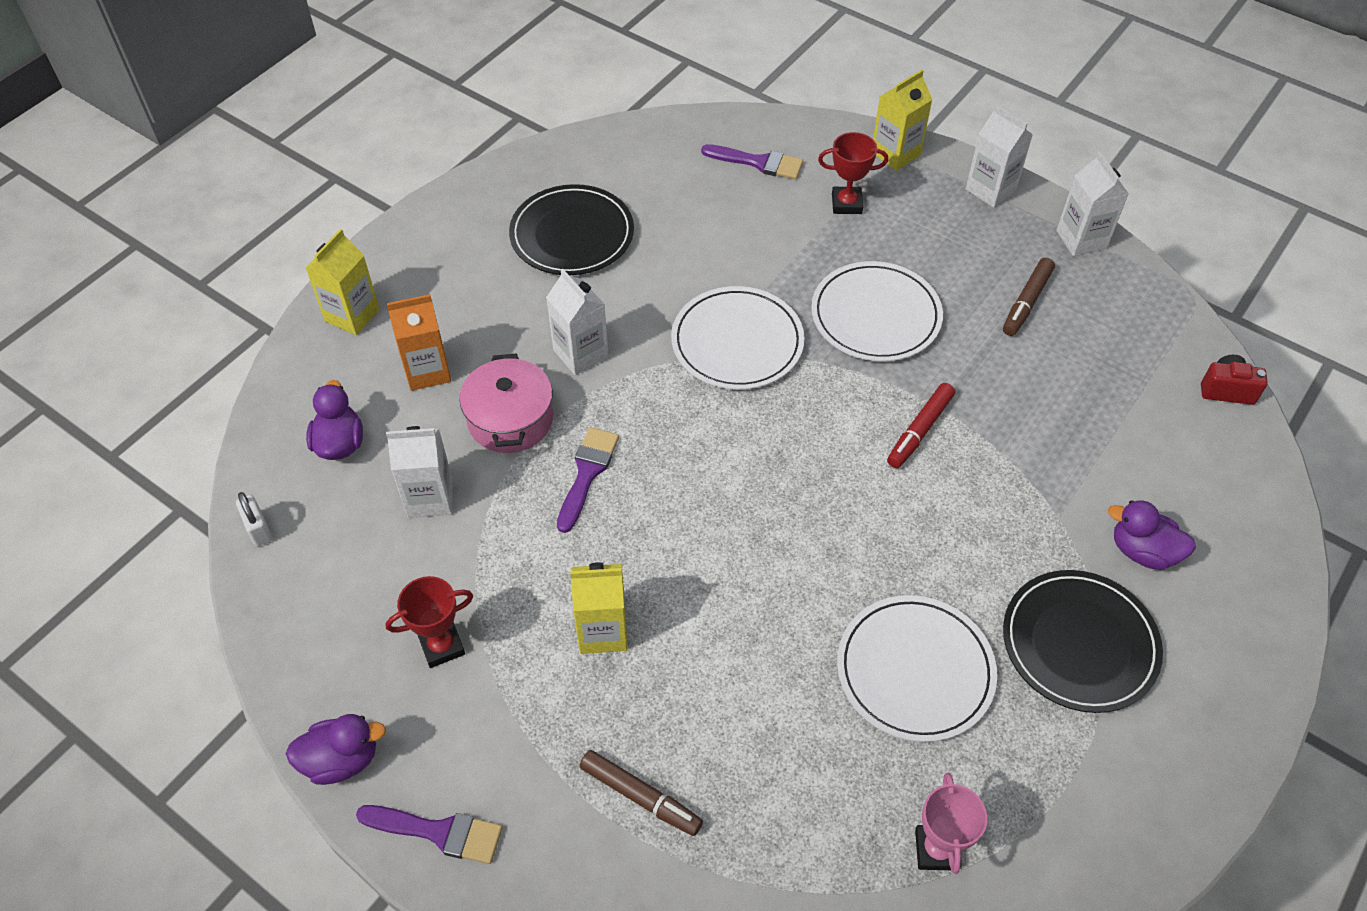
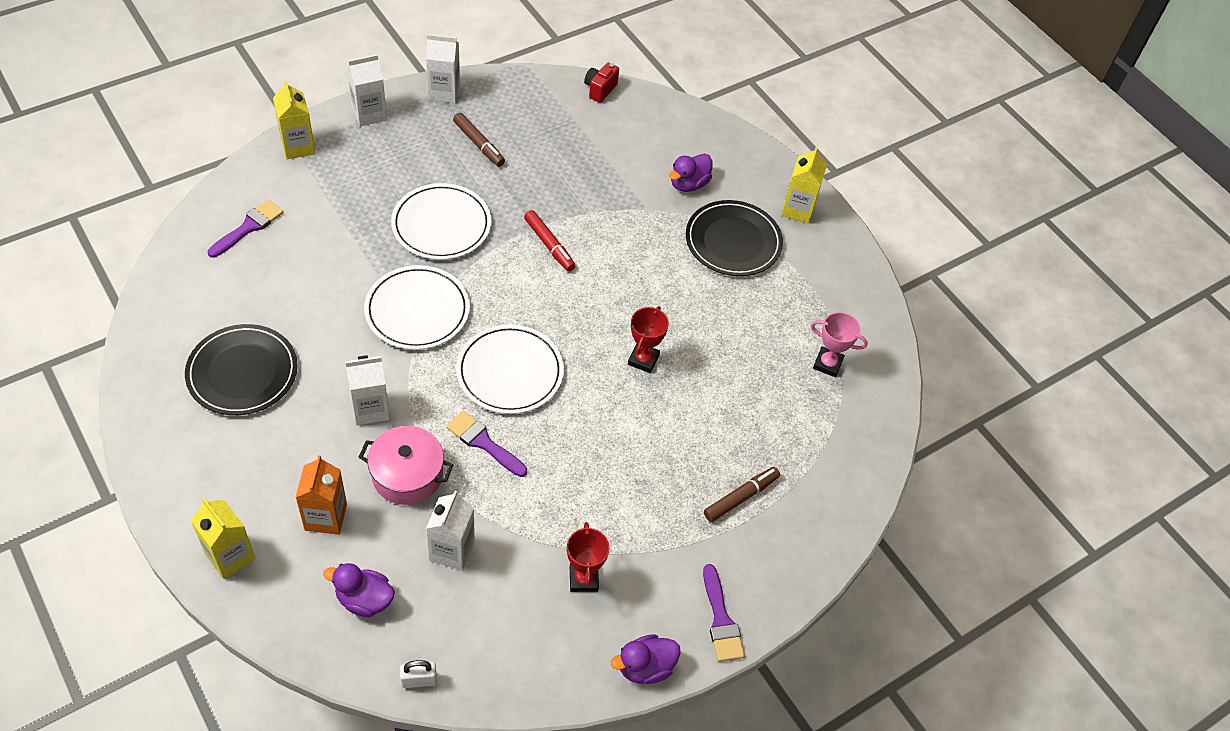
camera: 75 degrees left, 0 degrees up
(341, 760) = (645, 667): purple duck -> purple duck turned 120 degrees counterclockwise
(439, 832) = (721, 620): purple brush -> purple brush turned 135 degrees clockwise
(602, 631) = (616, 477): yellow carton -> yellow carton (797, 209)
(846, 204) = (328, 195): red trophy -> red trophy (643, 360)
(915, 670) = (716, 324): white plate -> white plate (510, 372)

